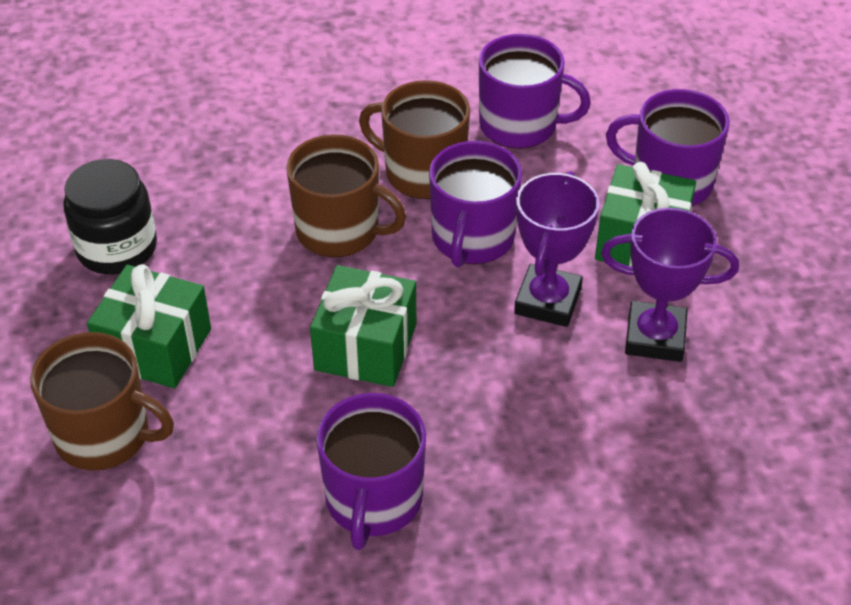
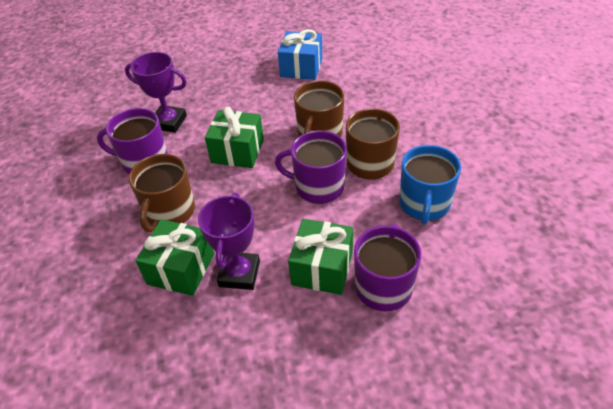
camera: 90 degrees right, 0 degrees up
(104, 435) = (193, 81): brown mug -> brown mug (169, 212)
(117, 248) = (301, 67): black jar -> blue gift
(155, 347) = (240, 87): green gift -> green gift (181, 269)
(520, 125) = (424, 204): purple mug -> blue mug
(547, 301) = (269, 221): purple trophy -> purple trophy (169, 122)

